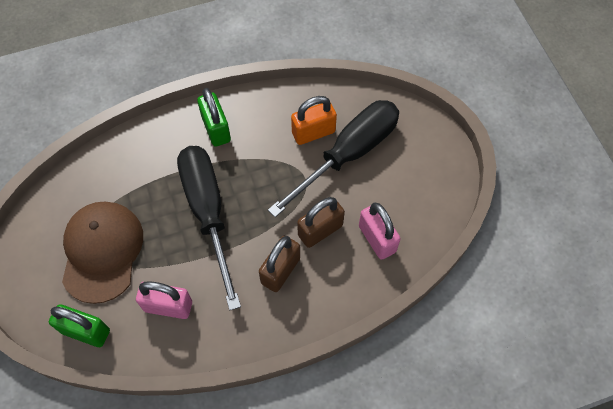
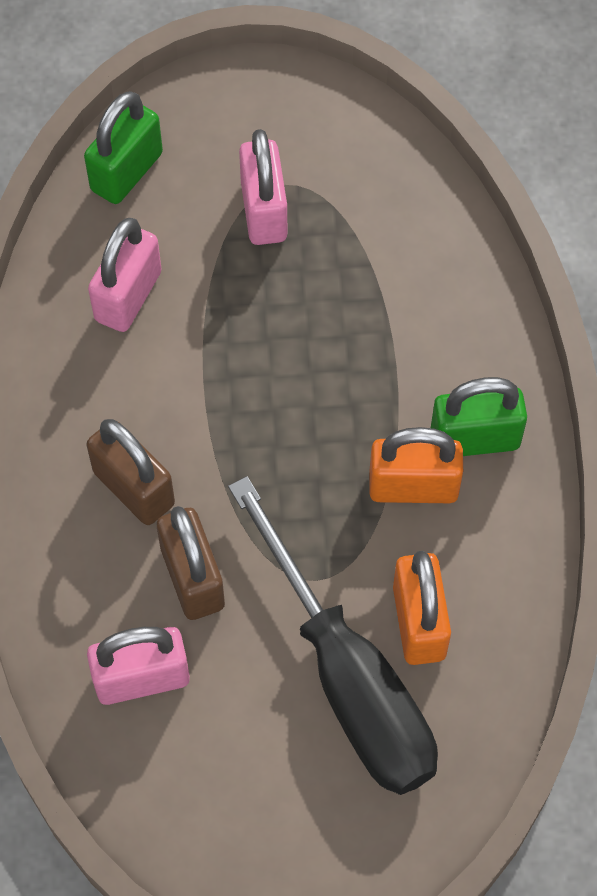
camera: 105 degrees right, 0 degrees up
(102, 251) = (264, 211): brown cap -> pink padlock
(208, 212) = (290, 390): black screwdriver -> none
(247, 148) = (413, 486): none -> orange padlock

